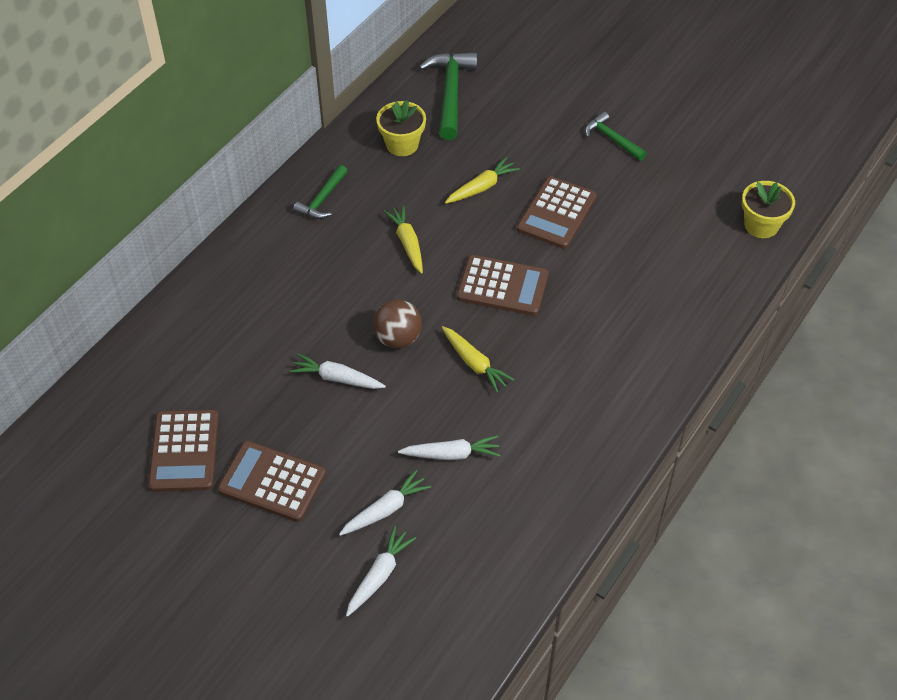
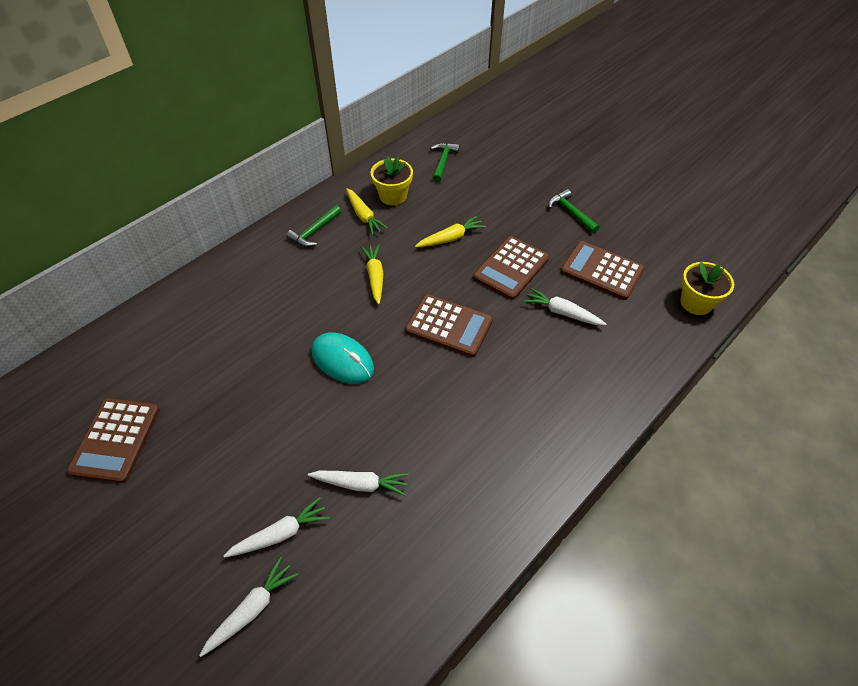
camera: 10 degrees right, 0 degrees up
(272, 481) = (183, 484): brown calculator -> brown calculator (601, 271)
(337, 378) = (277, 390): white carrot -> white carrot (562, 312)
(398, 338) = (342, 360): brown ball -> turquoise mouse
(450, 93) = (443, 161): green hammer -> green hammer, size x0.59
(474, 363) = (406, 395): yellow carrot -> yellow carrot (364, 216)

